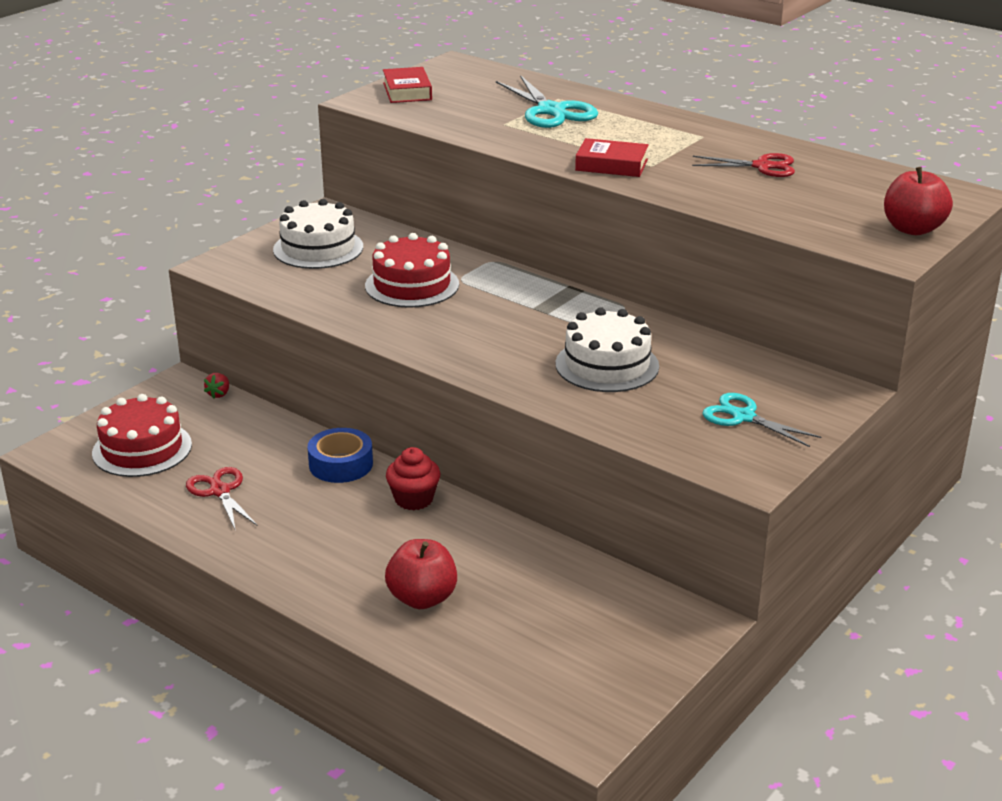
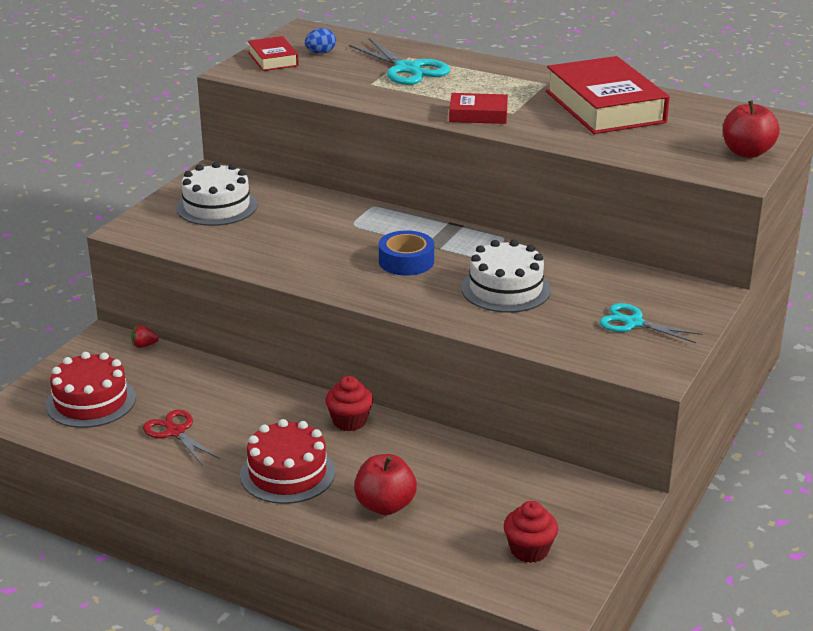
camera: 10 degrees left, 0 degrees up
(219, 394) = (144, 345): red strawberry -> red strawberry turned 75 degrees clockwise
(341, 464) = (275, 397): blue tape -> blue tape (406, 261)
(412, 285) = (312, 233): red cake -> red cake (287, 473)
(462, 88) = (320, 53): none -> blue egg
(571, 668) = (529, 550): none -> red cupcake
(762, 166) = (605, 107): red scissors -> red book

